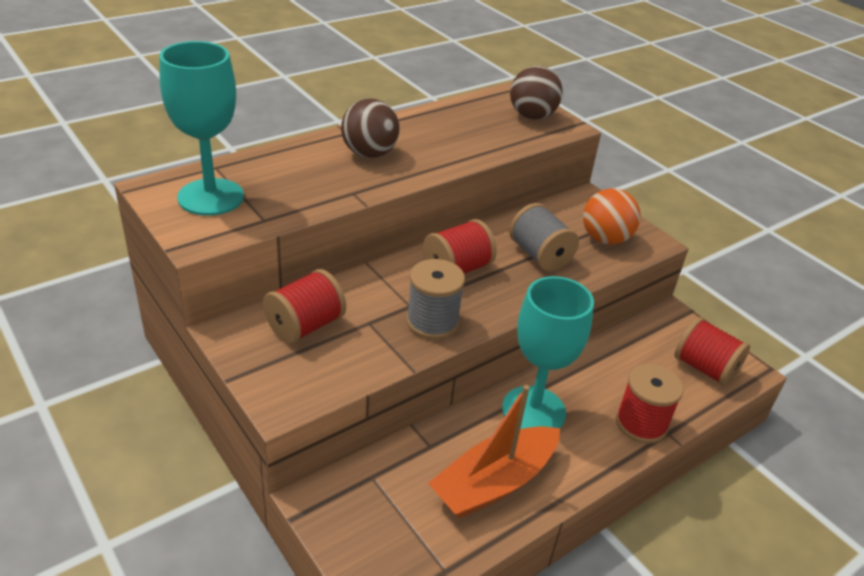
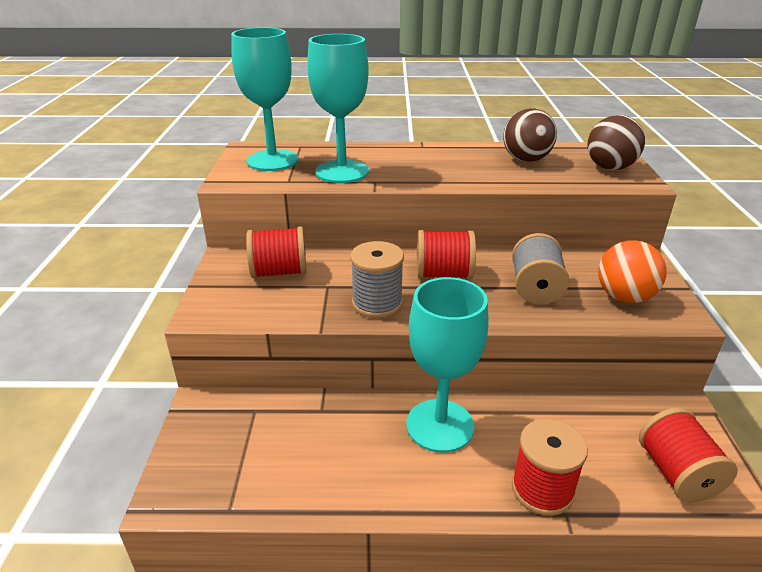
camera: 40 degrees right, 5 degrees down
(306, 190) = (342, 172): none -> turquoise goblet
(369, 154) = (421, 162): brown ball -> brown ball (526, 160)
(494, 483) = (342, 465): orange boat -> none

